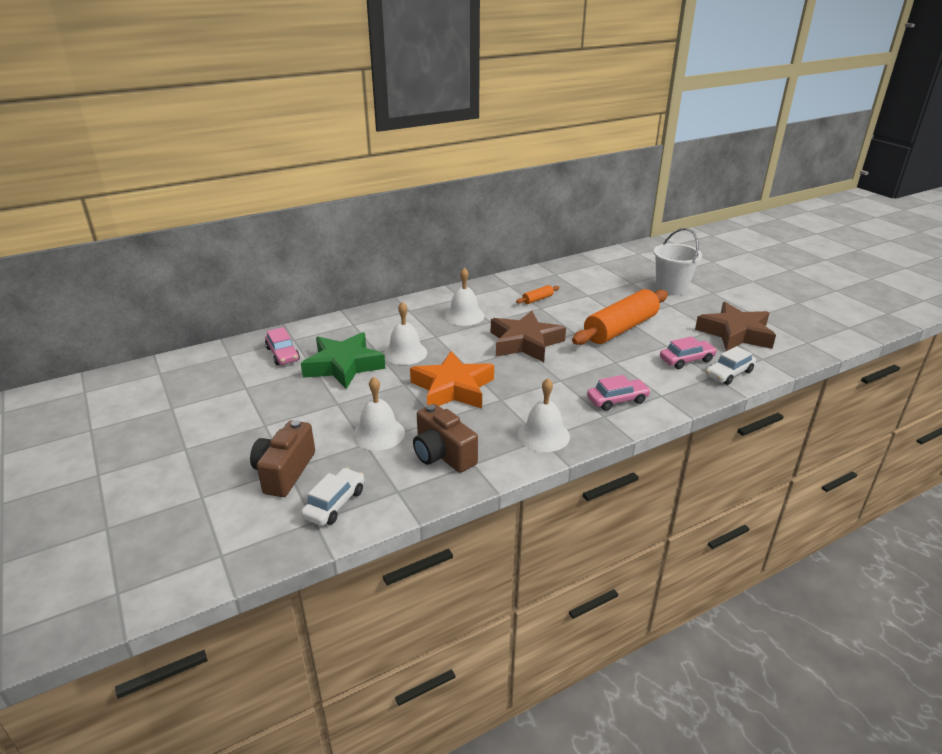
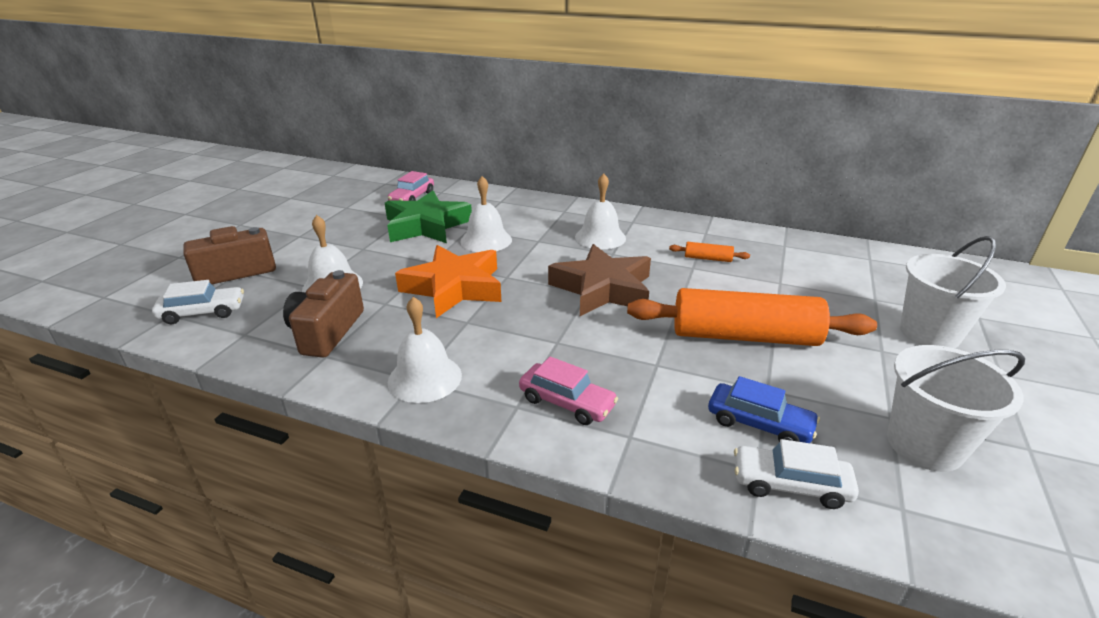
camera: 50 degrees right, 0 degrees up
(686, 360) = (759, 423): pink car -> blue car
(735, 333) = (924, 445): brown star -> white bucket

